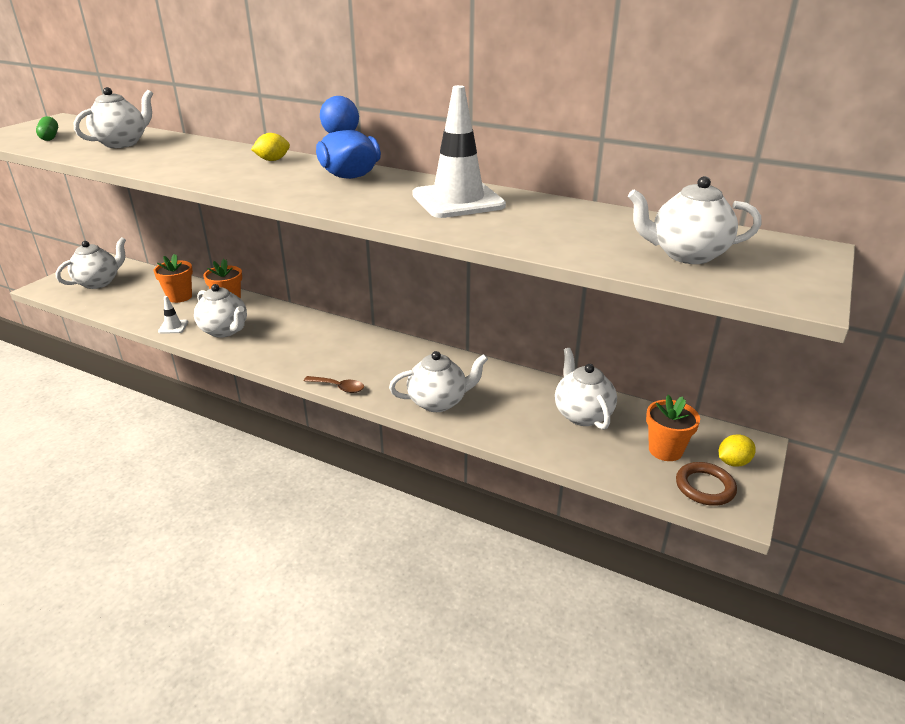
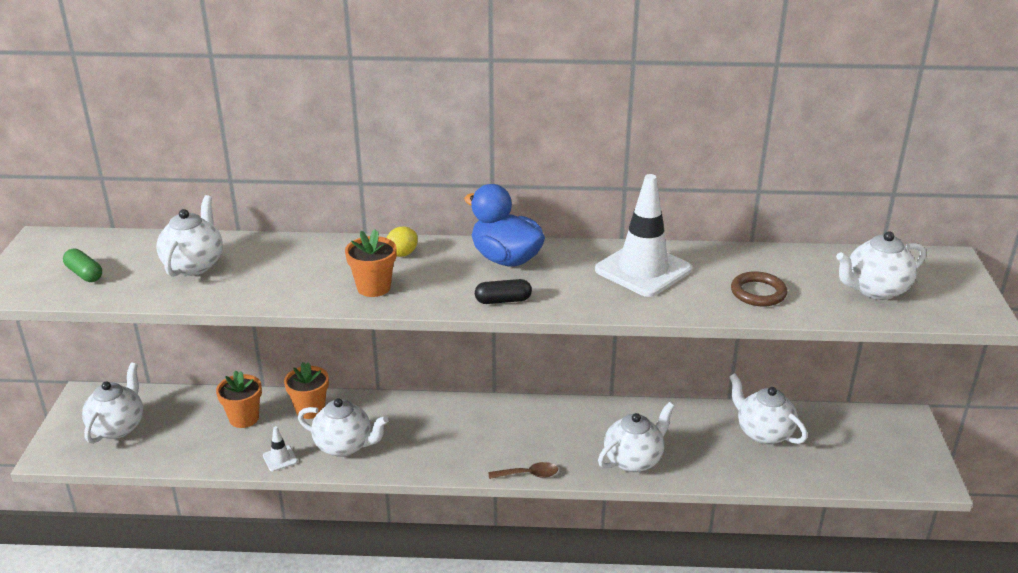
camera: 25 degrees left, 0 degrees up
(305, 197) = (503, 300): none -> black capsule
(665, 450) = (850, 446): orange flower pot -> orange flower pot (373, 287)
(705, 487) = (900, 469): brown ring -> brown ring (758, 293)
(733, 462) = (905, 440): yellow lemon -> none

